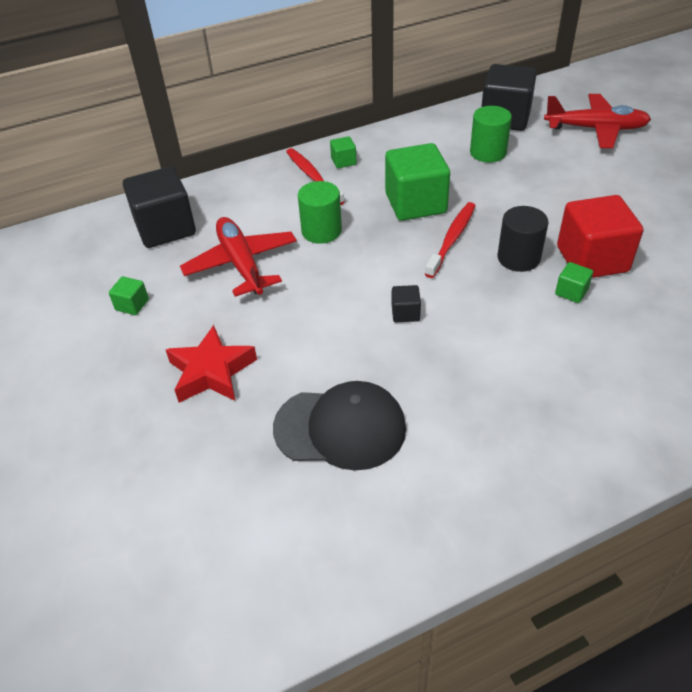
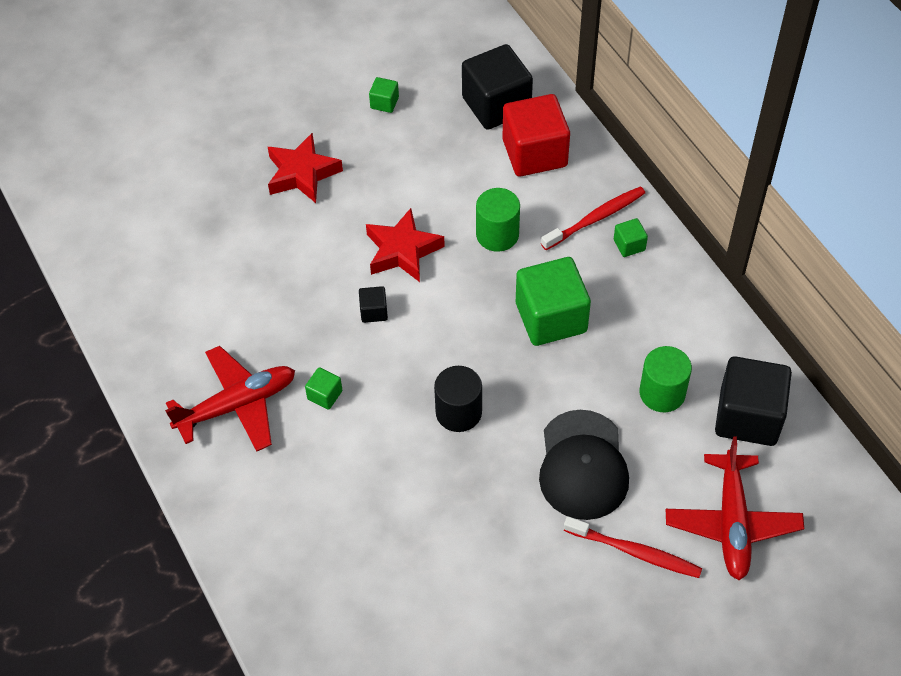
camera: 85 degrees right, 10 degrees up
(241, 264) = (443, 174): red plane -> red plane (237, 405)
(332, 292) = (402, 251): none -> red star
(340, 428) = (238, 269): black cap -> black cap (583, 465)
(452, 239) = (488, 351): red toothbrush -> red toothbrush (635, 552)
(571, 292) = (405, 456): green cube -> green cube (325, 395)
(592, 259) = (458, 482): red cube -> red cube (534, 153)

